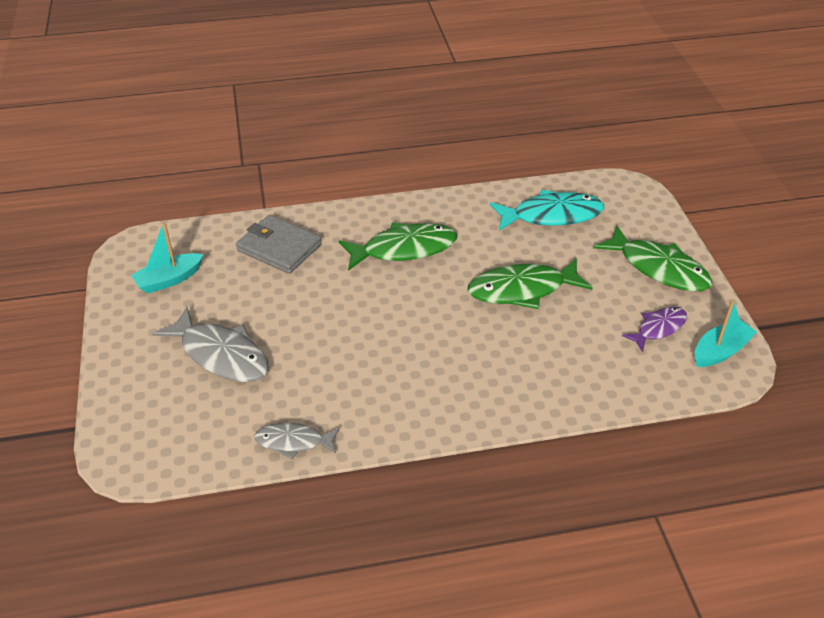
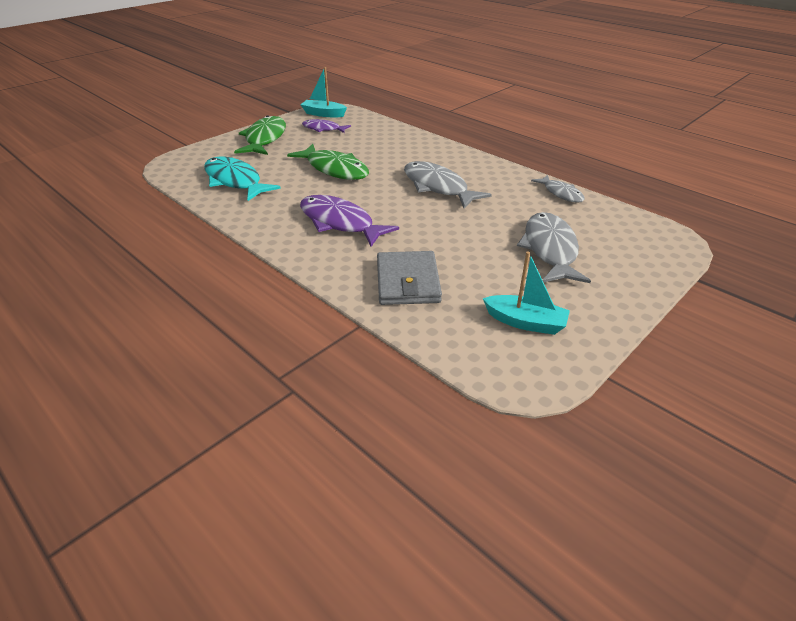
camera: 125 degrees left, 5 degrees down
(404, 249) = (340, 223): green fish -> purple fish
(407, 347) = (438, 187): none -> grey fish

